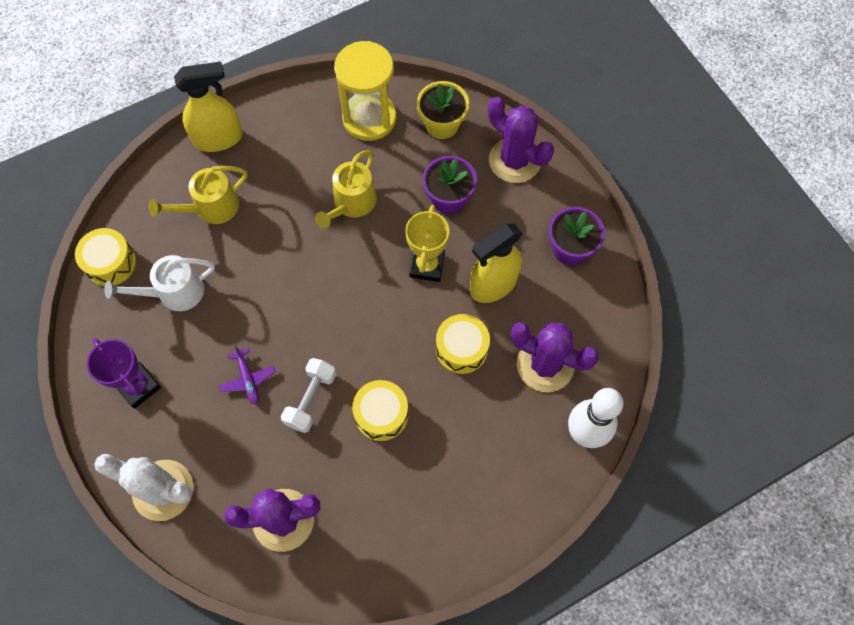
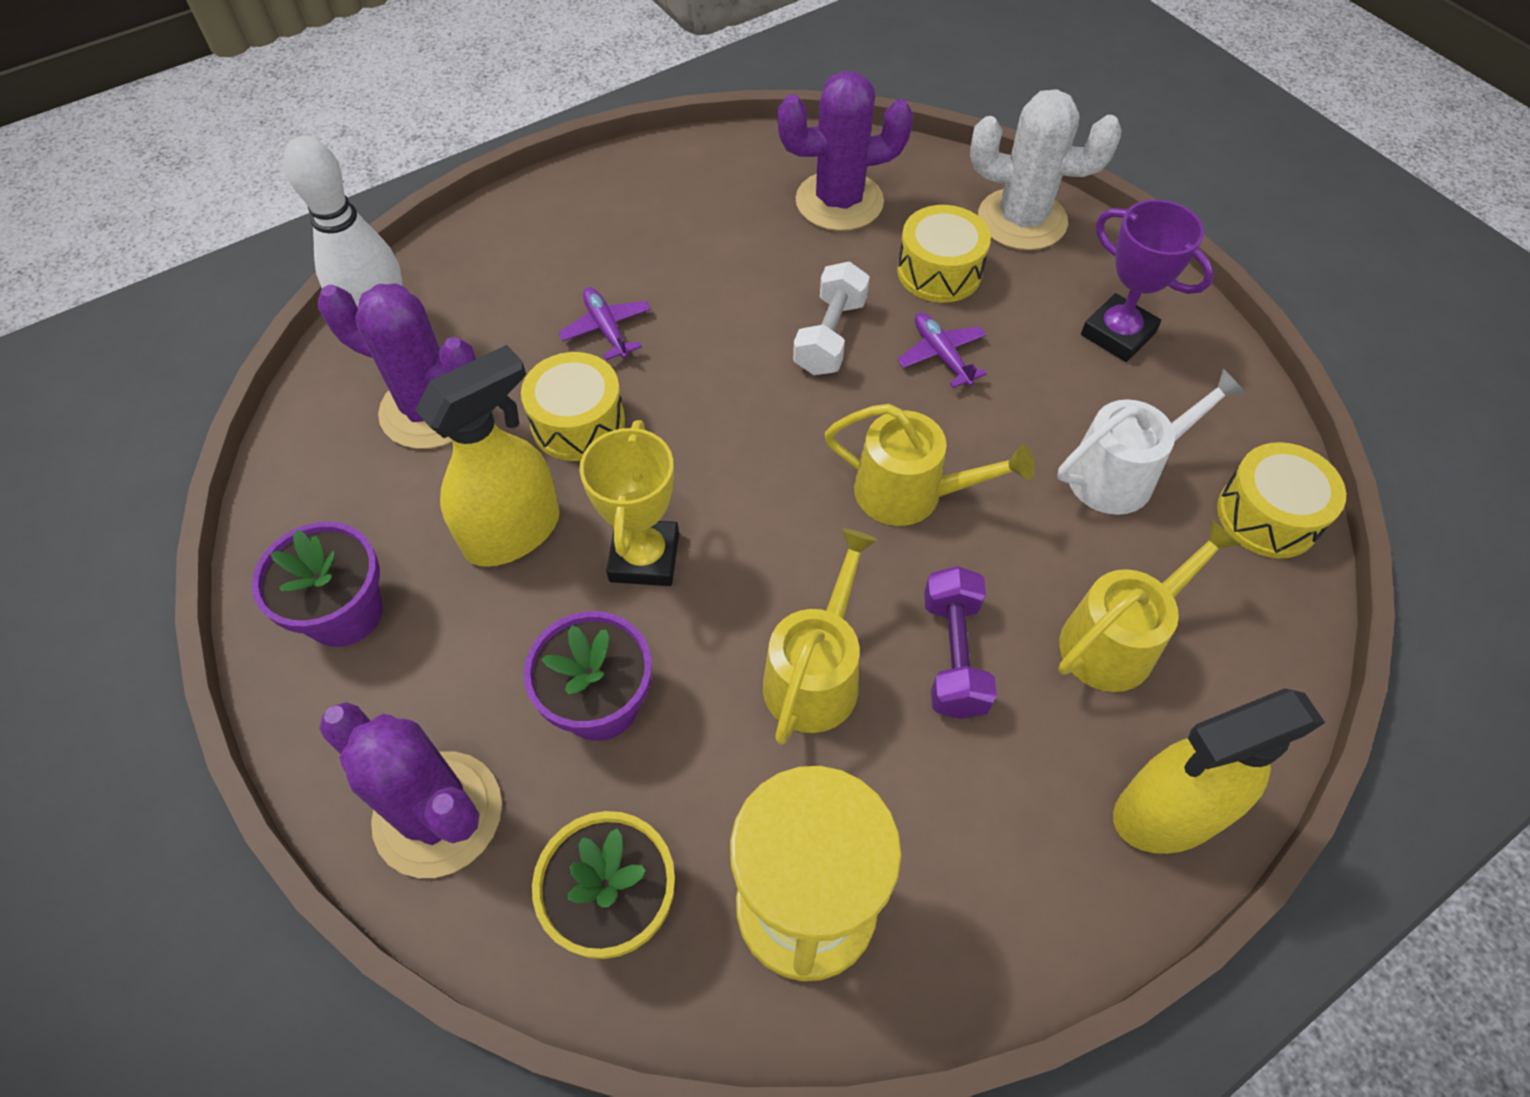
camera: 175 degrees right, 10 degrees down
(288, 207) = (953, 655): none -> purple dumbbell
(288, 290) = (909, 493): none -> yellow watering can
(381, 414) = (712, 325): yellow drum -> yellow drum (939, 271)
(446, 416) = (606, 329): none -> purple plane

